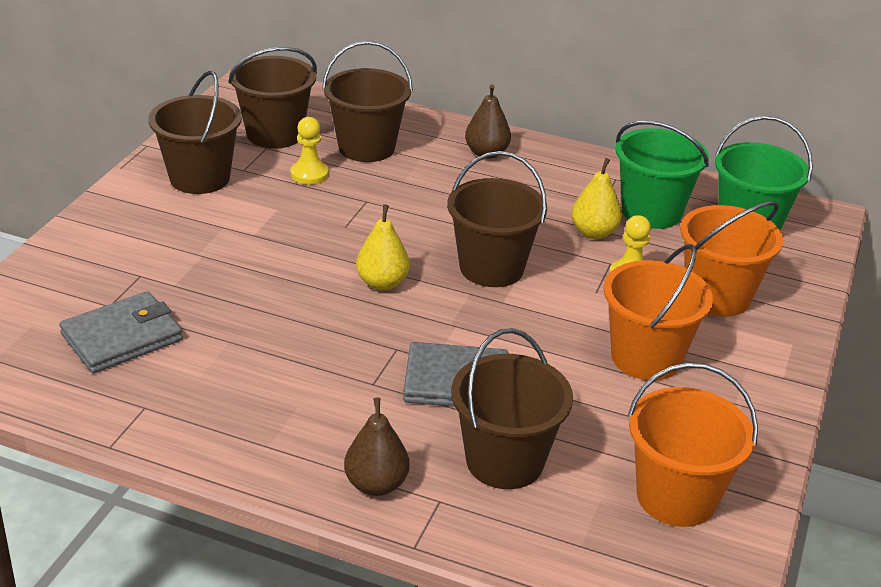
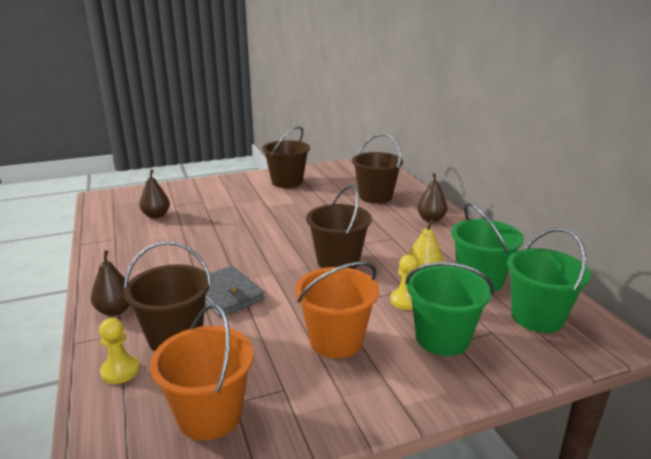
camera: 50 degrees right, 10 degrees down
(122, 337) = (156, 215): grey wallet -> brown pear
(275, 134) = (345, 179): brown bucket -> none
(309, 174) = (331, 196): yellow pawn -> yellow pawn (120, 371)
(382, 283) = (278, 243): yellow pear -> none
(717, 296) = (442, 338): orange bucket -> green bucket

